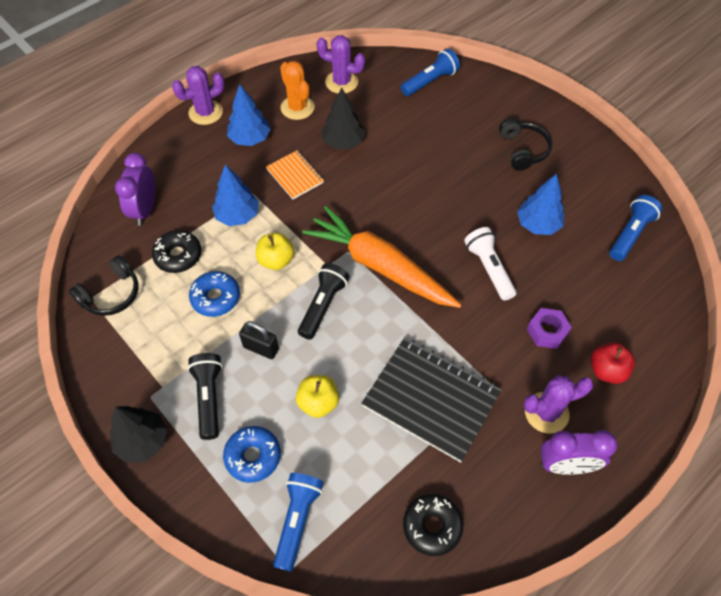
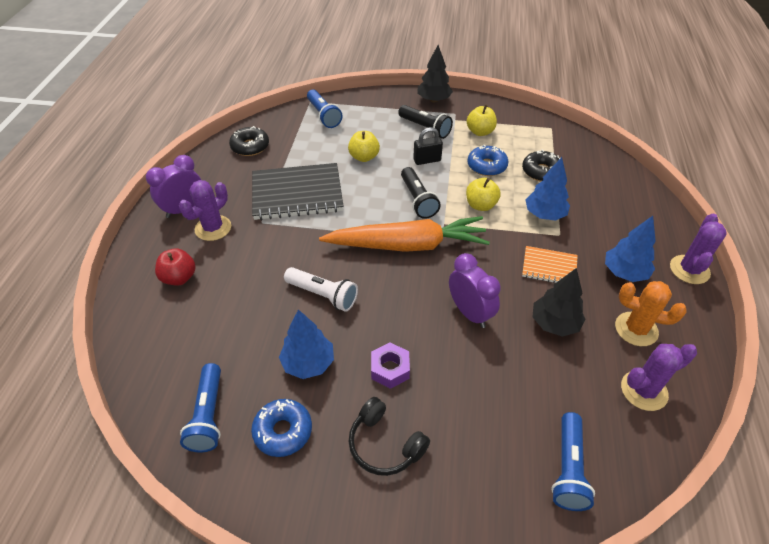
camera: 140 degrees right, 10 degrees down
(111, 294) = (544, 135): black headphones -> none
(145, 210) = (603, 181): purple clock -> purple clock (469, 313)
(162, 347) = (480, 132): none -> yellow apple
(253, 456) = (373, 122): blue donut -> blue donut (283, 431)
(547, 331) = (242, 277): purple nut -> purple nut (390, 369)

